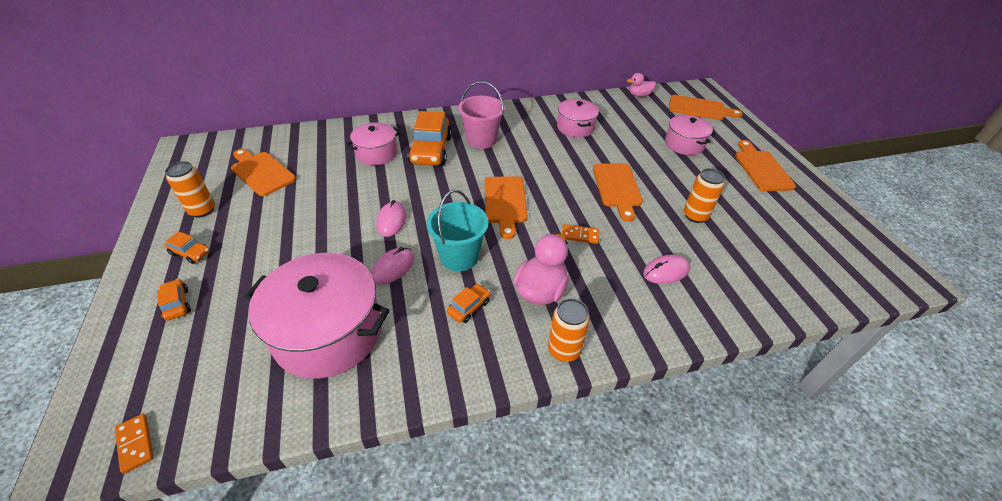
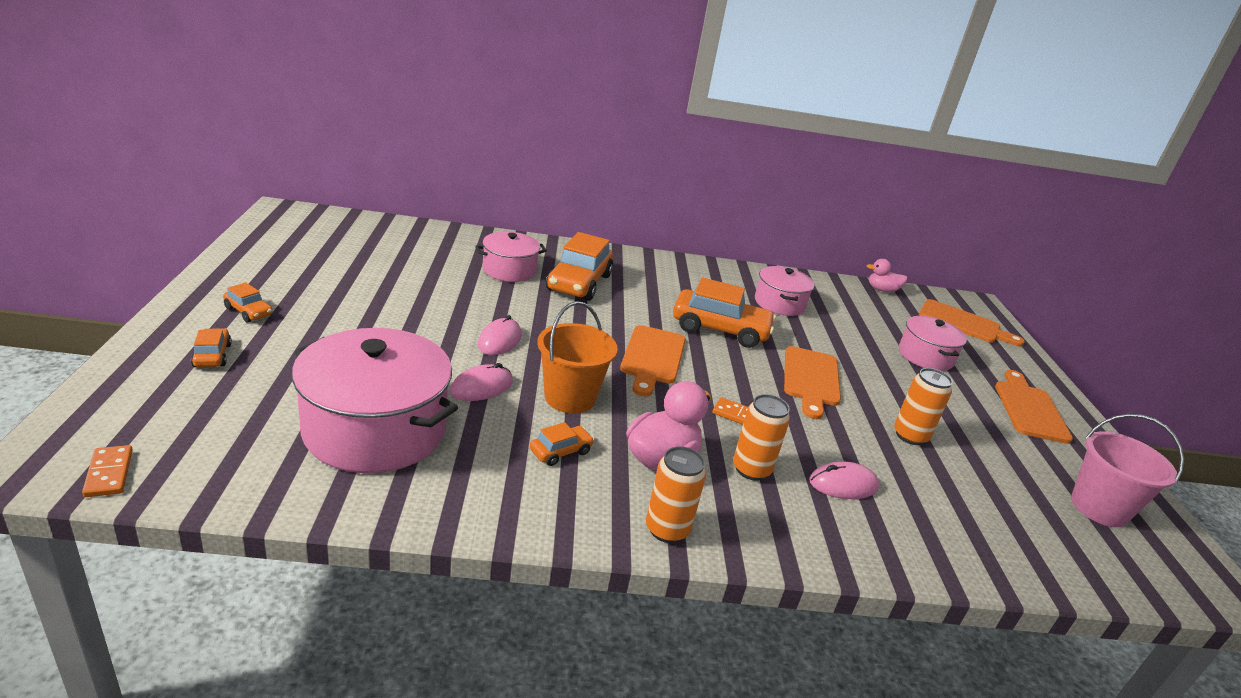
camera: 10 degrees right, 15 degrees down
(202, 210) = (279, 275): orange can -> orange can (751, 469)
(261, 172) = (363, 256): orange cutting board -> none
(459, 257) = (570, 397): turquoise bucket -> orange bucket
(481, 140) = (648, 288): pink bucket -> pink bucket (1099, 508)
(543, 163) = (720, 329): none -> orange car

